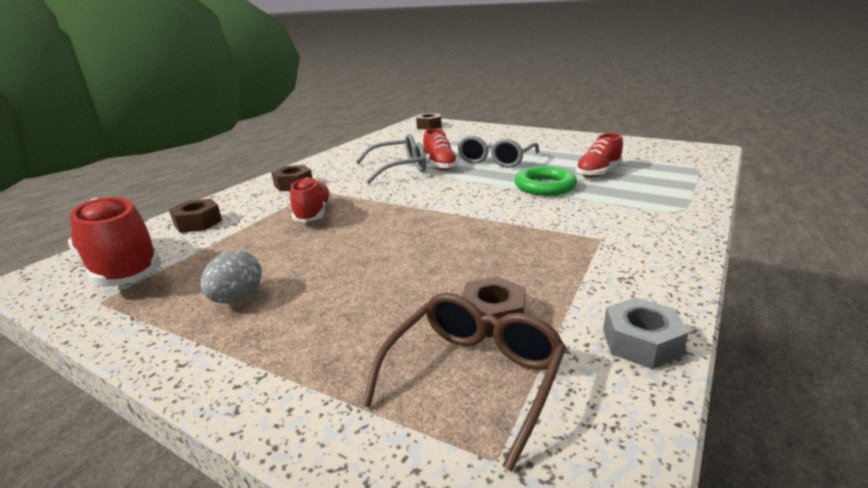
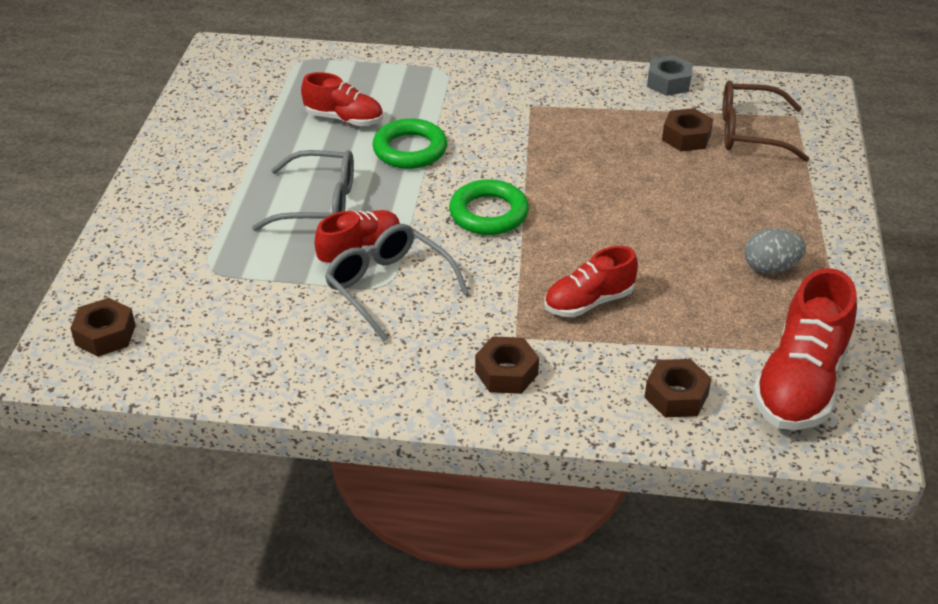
camera: 115 degrees left, 15 degrees up
(443, 199) = (488, 213): none -> green ring

